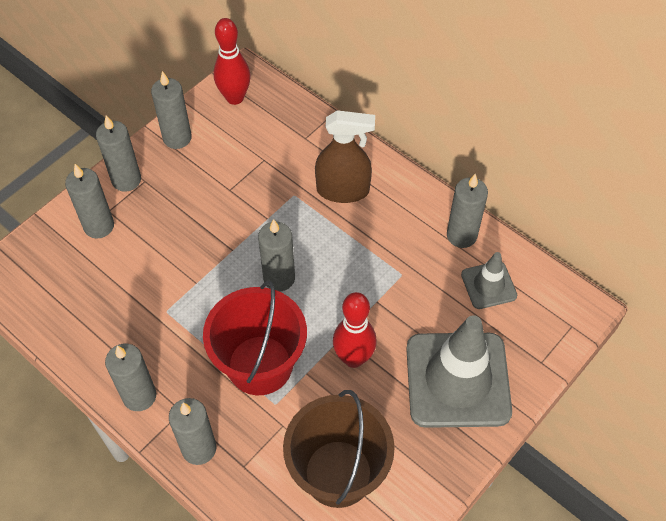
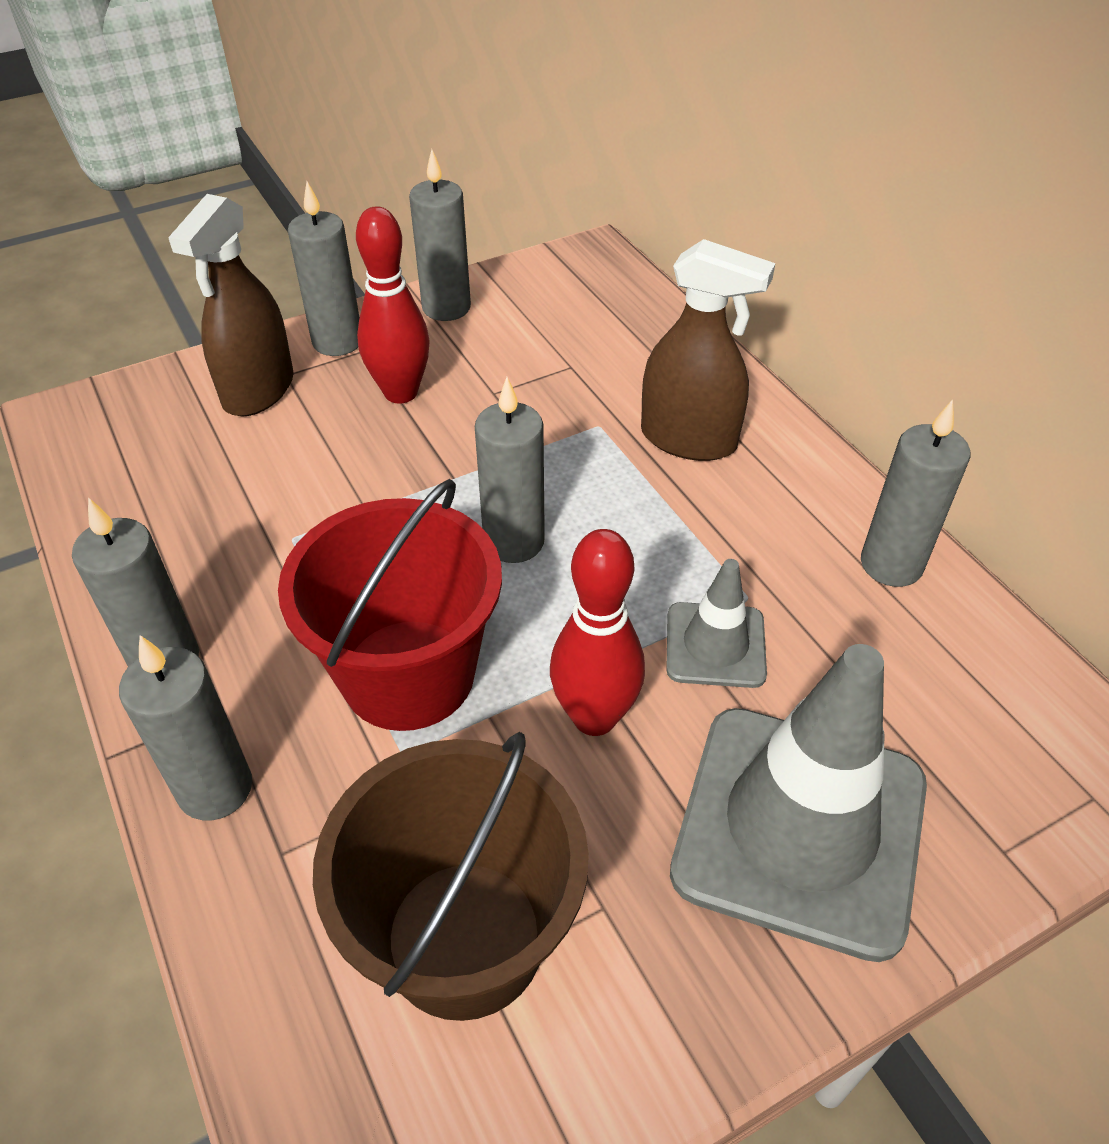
camera: 20 degrees right, 10 degrees down
(99, 226) = (258, 390): grey candle -> brown spray bottle
(235, 98) = (563, 278): red bowling pin -> red bowling pin (401, 392)
(488, 285) = (923, 665): grey traffic cone -> grey traffic cone (715, 645)

